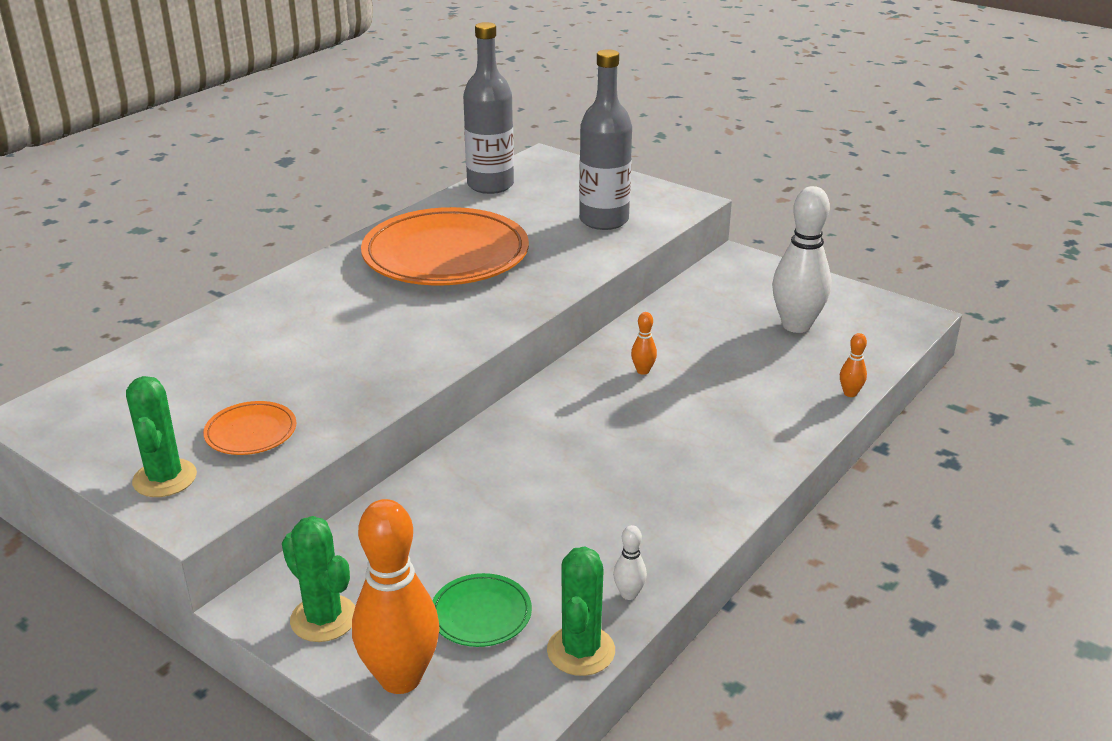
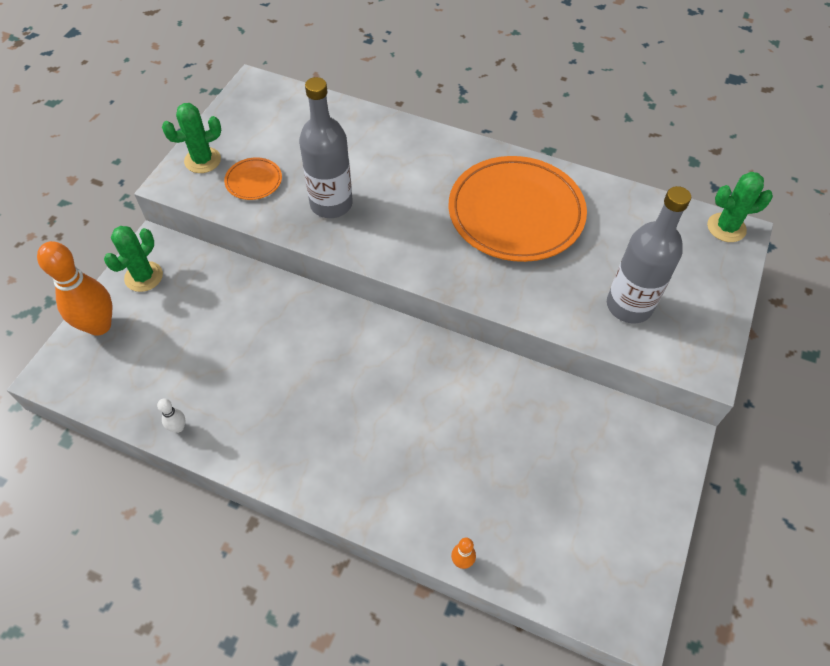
camera: 75 degrees right, 25 degrees up
(481, 614) = (153, 350): green plate -> none
(490, 185) = (657, 209): grey bottle -> grey bottle (331, 204)
(581, 651) = (125, 410): green cactus -> green cactus (726, 228)
(643, 371) = (448, 391): orange bowling pin -> none
(796, 325) = (566, 505): white bowling pin -> none

